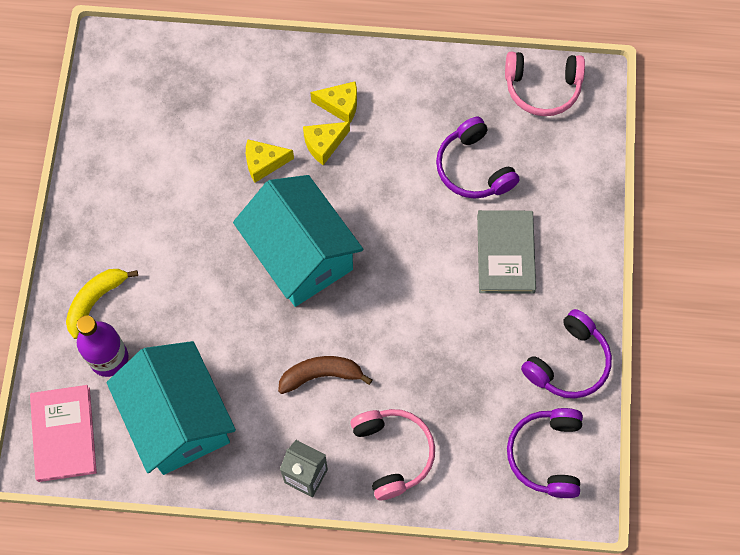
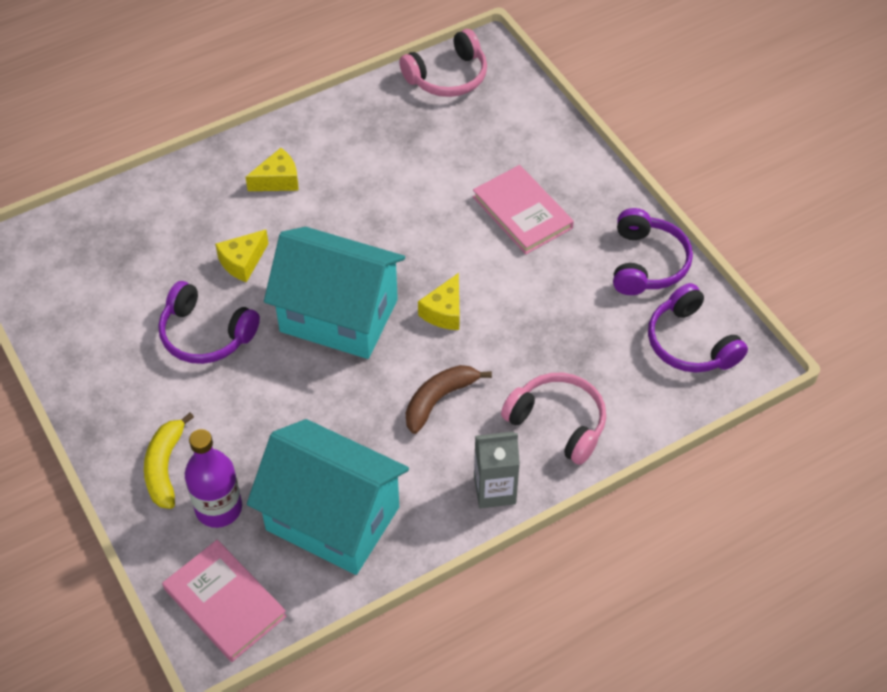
camera: 35 degrees left, 15 degrees down
(324, 144) = (288, 217): yellow cheese -> yellow cheese (444, 312)
(473, 168) = (439, 164): purple headphones -> purple headphones (206, 334)
(505, 253) = (522, 212): grey book -> pink book

